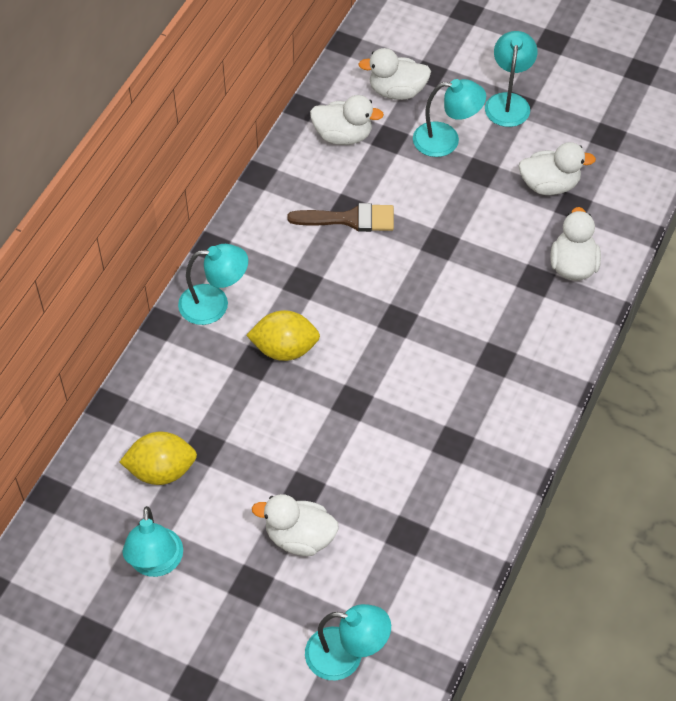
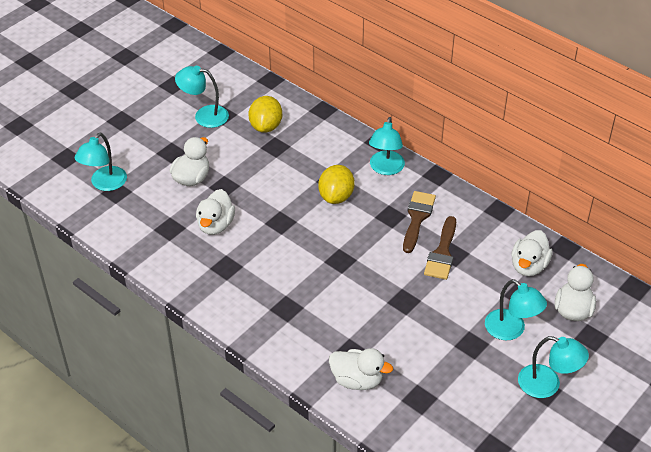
camera: 105 degrees right, 10 degrees down
(298, 253) = (417, 218): none -> brown brush
(446, 140) = (511, 330): turquoise lamp -> turquoise lamp turned 60 degrees counterclockwise
(549, 185) = (446, 388): white duck -> white duck (215, 225)

